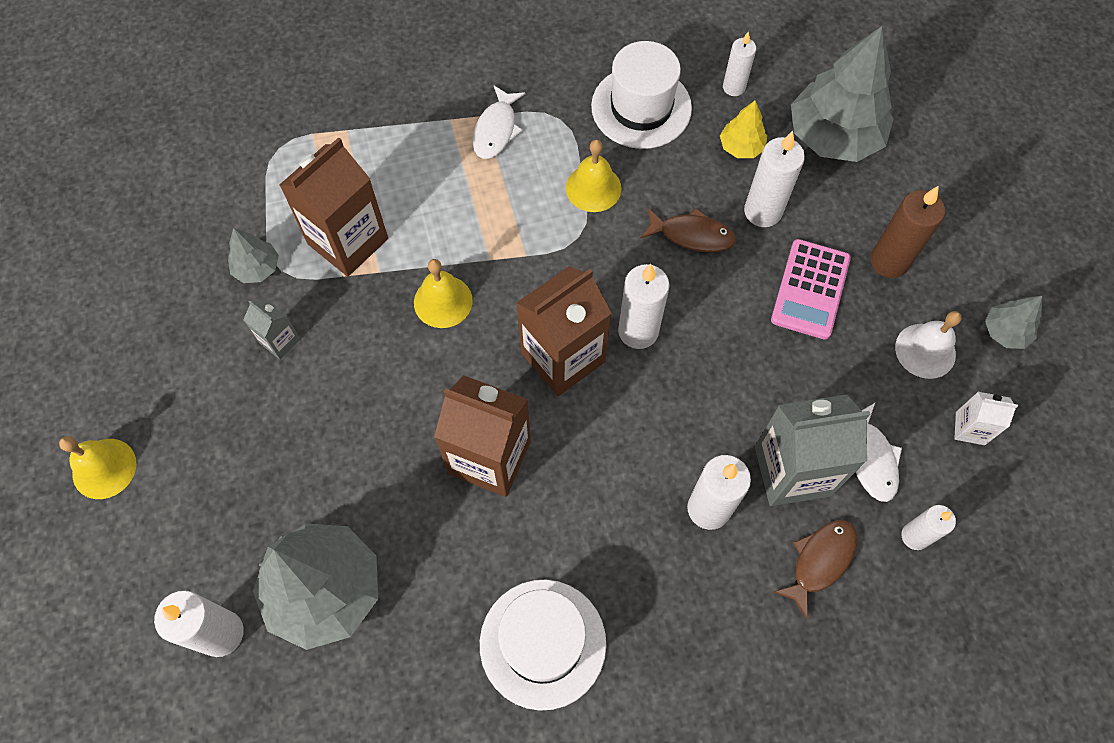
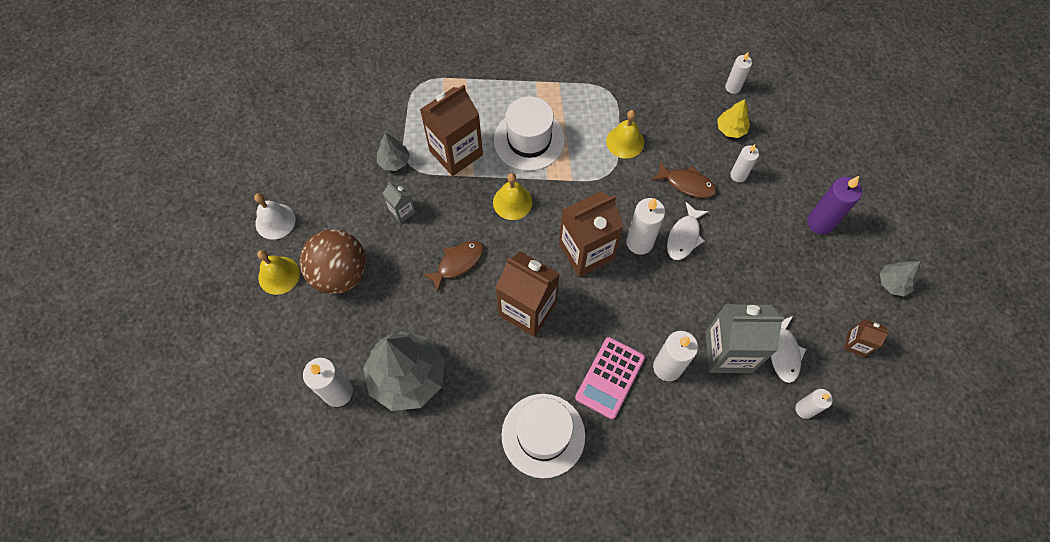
camera: 10 degrees right, 0 degrees up
(199, 450) = (340, 274): none -> brown ball
(496, 130) = (566, 93): white fish -> white fish (684, 236)
(641, 107) = (666, 92): white hat -> white hat (529, 140)
(763, 211) = (738, 175): white candle -> white candle, size x0.64
(810, 289) = (762, 233): pink calculator -> pink calculator (610, 377)
(820, 561) = (736, 414): brown fish -> brown fish (457, 263)
(833, 136) = (796, 131): grey tree -> none
(889, 261) = (820, 222): brown candle -> purple candle
(925, 350) = (834, 287): white bell -> white bell (275, 221)
(970, 428) = (856, 344): white carton -> brown carton

